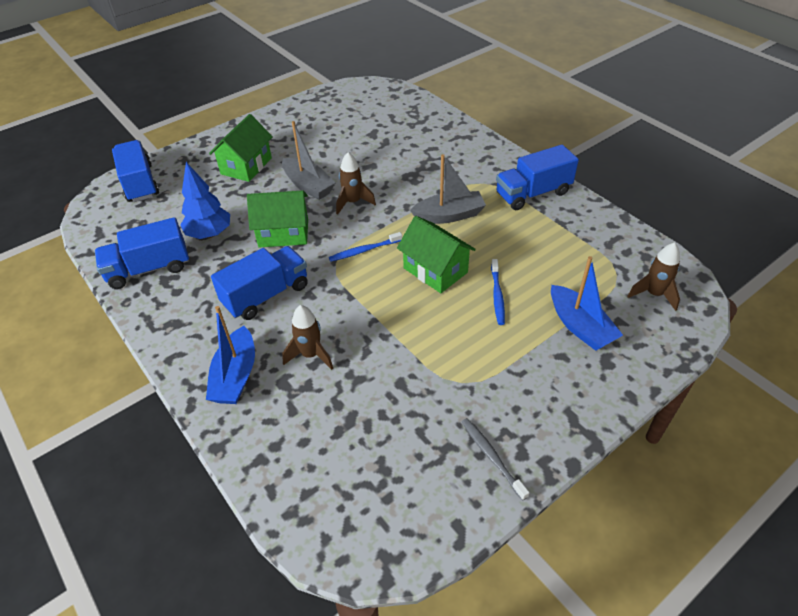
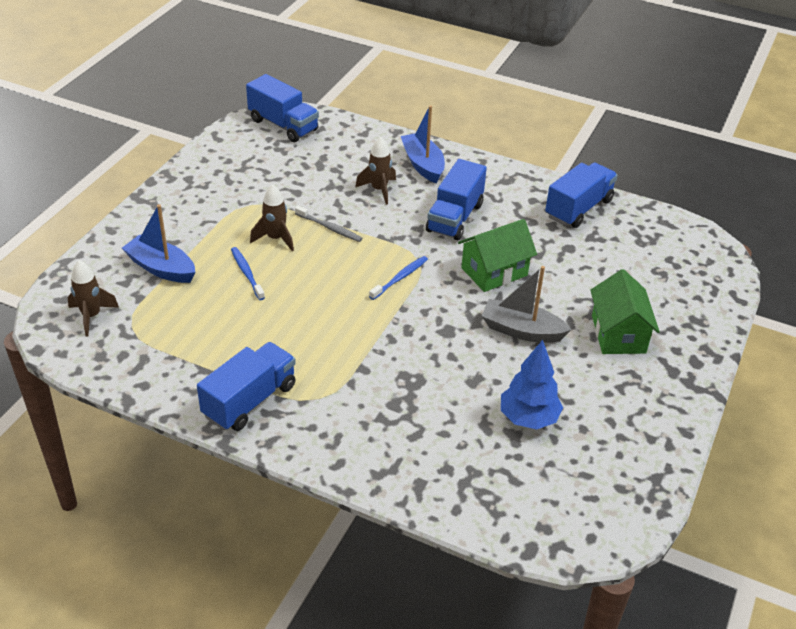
camera: 150 degrees right, 5 degrees down
(140, 183) = (702, 278): blue truck -> blue truck (283, 125)
(209, 234) = (564, 251): blue tree -> blue tree (528, 418)
(353, 202) = (453, 325): brown rocket -> brown rocket (275, 239)
(435, 270) = (317, 279): green house -> none
(449, 215) = (336, 341): grey boat -> none
(491, 456) = (209, 172): grey toothbrush -> grey toothbrush (330, 228)

